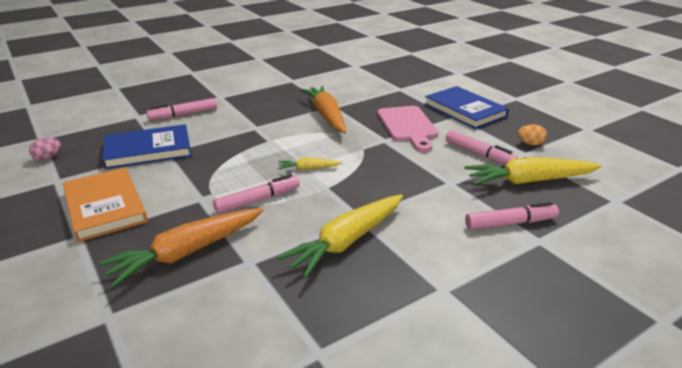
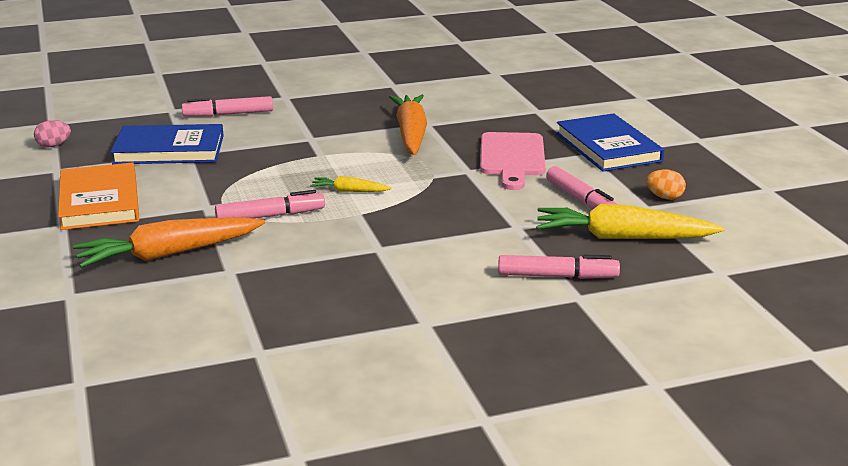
camera: 15 degrees right, 5 degrees down
(347, 241) = (348, 268): yellow carrot -> none

